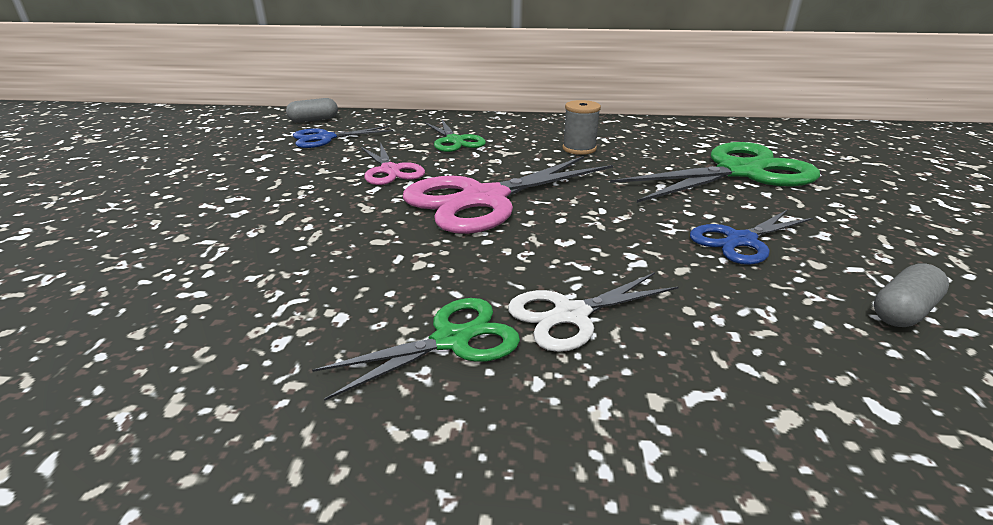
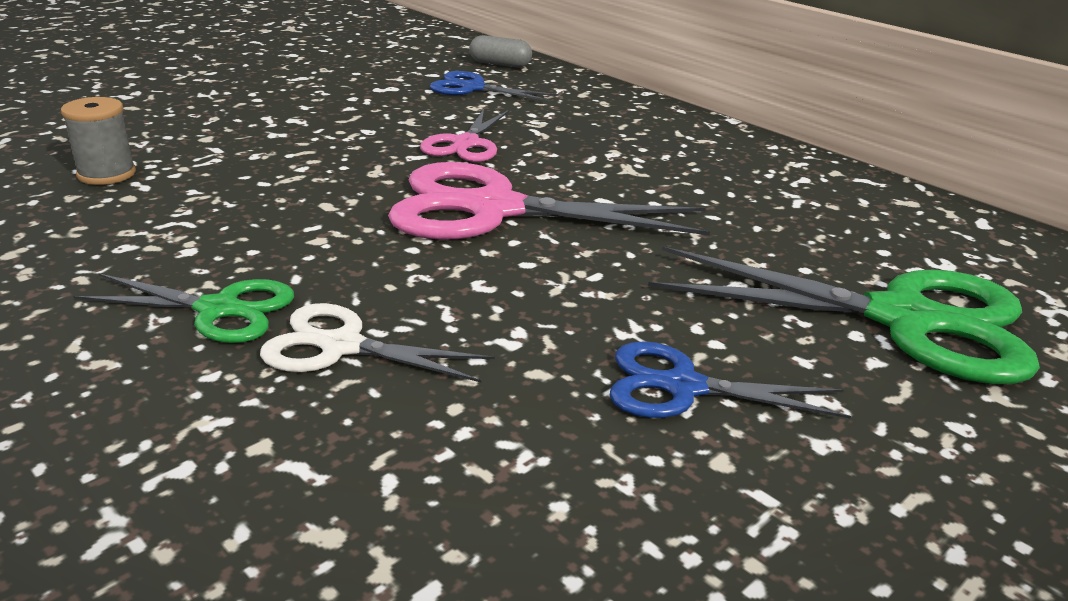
camera: 40 degrees right, 0 degrees up
(454, 141) = (597, 136): green scissors -> none
(579, 149) = (730, 199): grey spool -> grey spool (106, 174)
(903, 311) = (697, 565): grey capsule -> none

